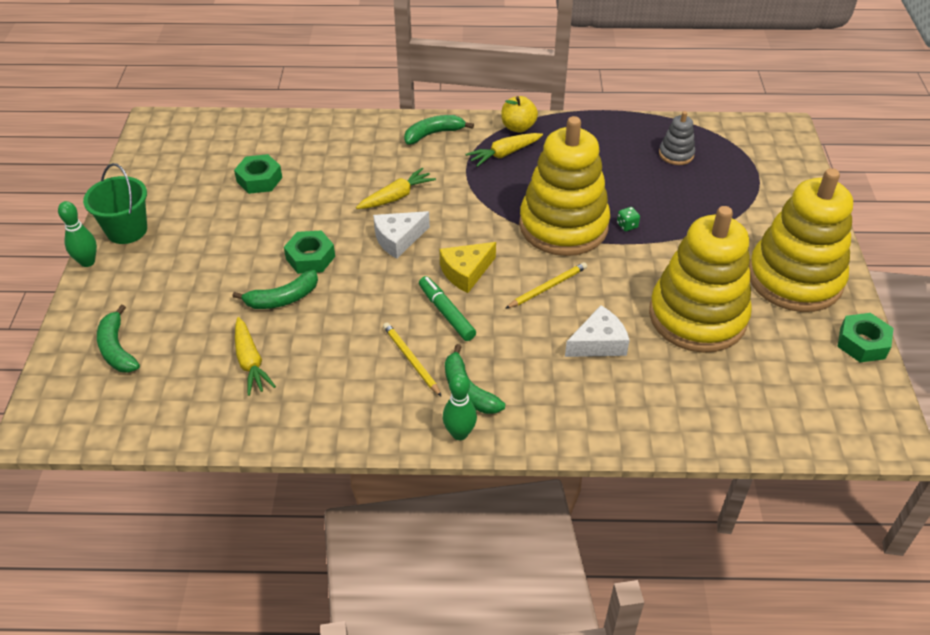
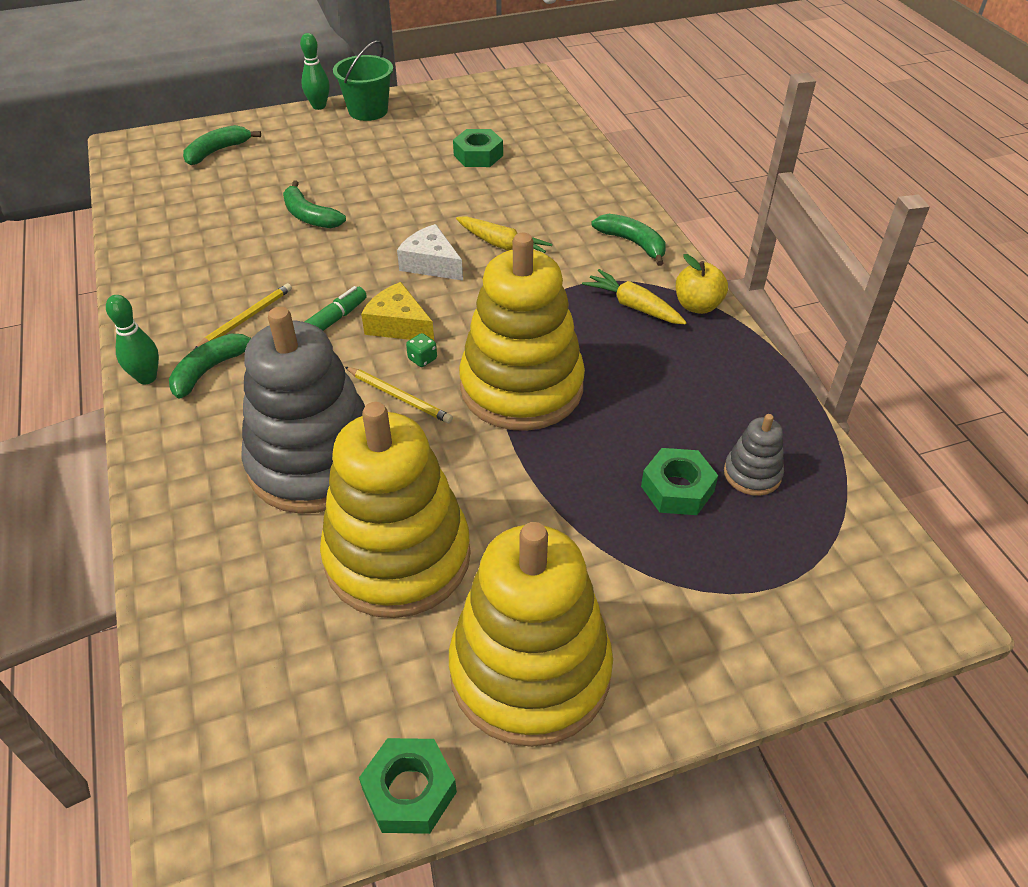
camera: 70 degrees right, 0 degrees up
(250, 362) = (218, 222): yellow carrot -> none
(310, 258) = (375, 216): green nut -> green nut (677, 489)
(598, 343) = (315, 462): white cheese -> grey stacking toy
(627, 225) = (554, 448): green dice -> green dice (422, 359)

